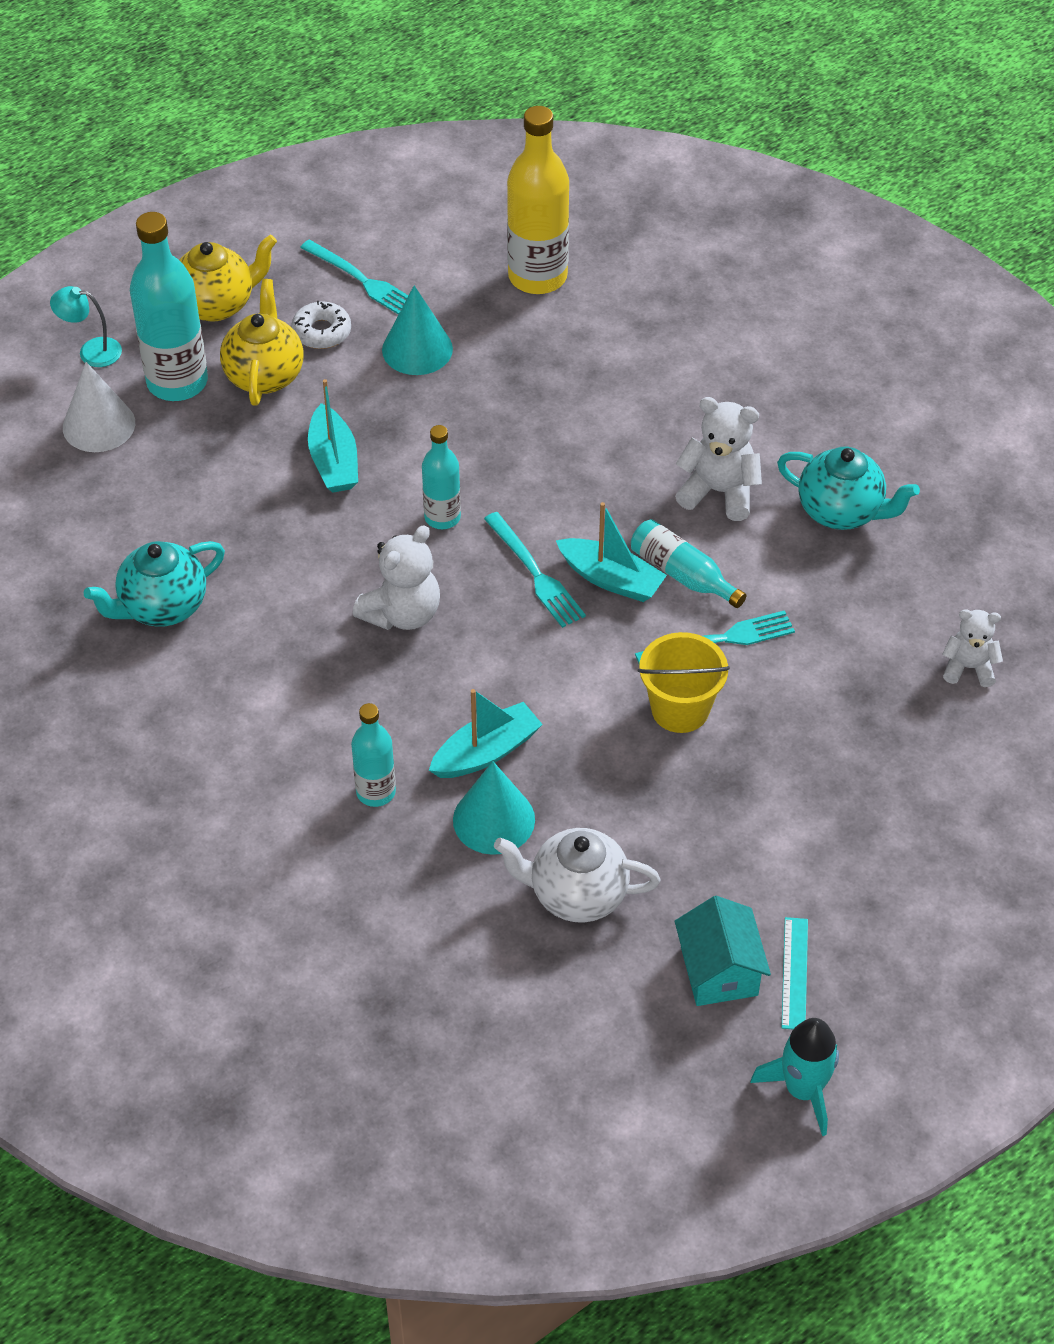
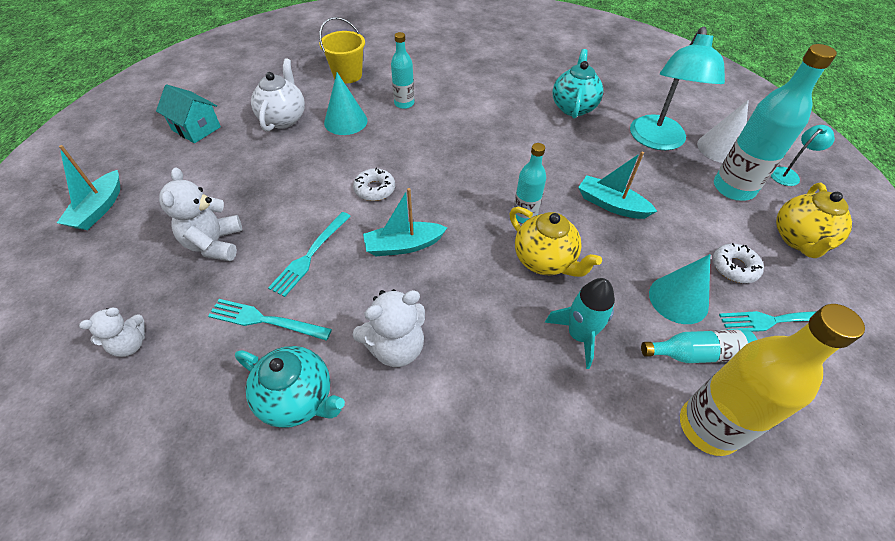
camera: 135 degrees right, 0 degrees up
(150, 485) = (657, 141): none -> turquoise lamp
(264, 375) = (711, 221): yellow teapot -> yellow teapot (545, 261)
(402, 613) = (481, 164): white teddy bear -> white teddy bear (214, 244)
(486, 752) = (376, 139): turquoise boat -> turquoise boat (99, 209)
(535, 574) = (445, 221): turquoise fork -> turquoise fork (265, 320)
(569, 673) = (375, 189): none -> white donut
(576, 894) = (283, 119): white teapot -> white teapot turned 45 degrees counterclockwise
(680, 709) = (302, 208): yellow bucket -> yellow bucket (347, 75)
(682, 574) = (367, 276): turquoise bottle -> turquoise bottle (698, 354)
(794, 973) = (158, 145): turquoise ruler -> none
(803, 1090) = (130, 115): turquoise rocket -> turquoise rocket (579, 335)
(841, 511) = (298, 399): turquoise teapot -> turquoise teapot turned 135 degrees counterclockwise

